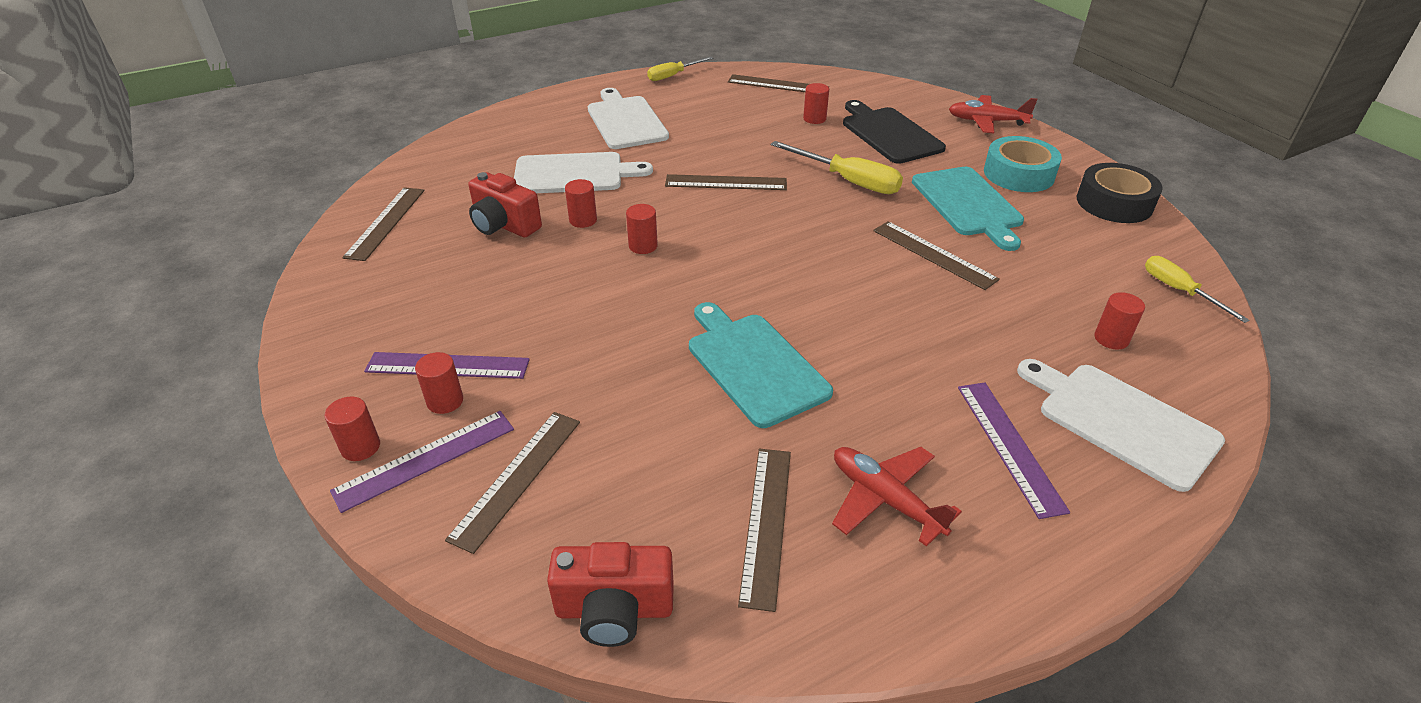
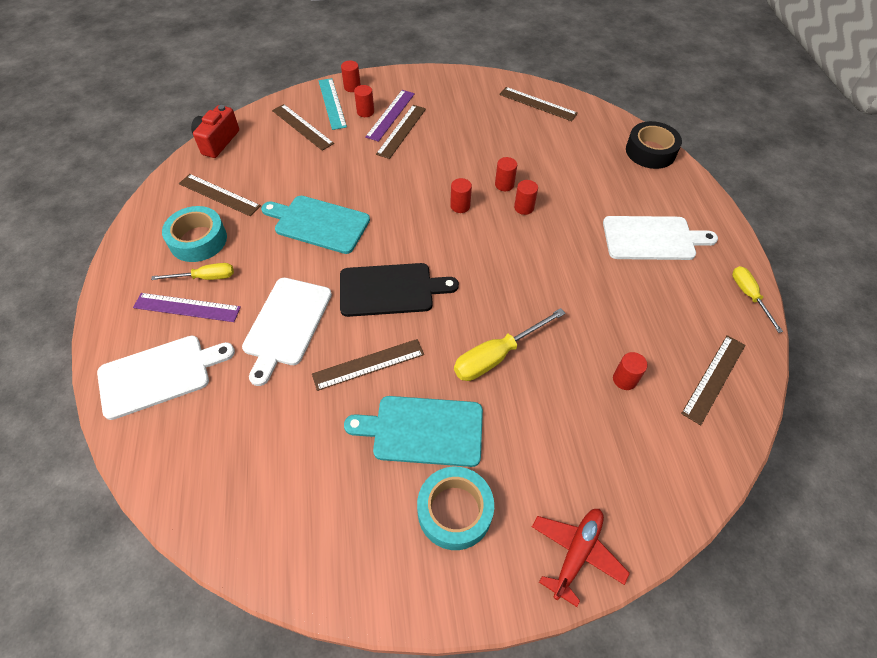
camera: 110 degrees right, 15 degrees up
(425, 459) = (332, 103): purple ruler -> turquoise ruler
(504, 225) = (513, 149): red camera -> none
(573, 174) = (569, 191): white cutting board -> white cutting board (286, 324)
(726, 182) = (525, 272): brown ruler -> brown ruler (401, 131)
(754, 365) = (319, 223): turquoise cutting board -> turquoise cutting board turned 150 degrees counterclockwise
(885, 499) = (198, 240): red plane -> turquoise tape
(889, 134) = (574, 433): black cutting board -> black cutting board (390, 290)
(1111, 339) = (218, 422): red cylinder -> red cylinder (524, 207)
(1114, 203) = (367, 571): black tape -> black tape (650, 151)
(1179, 291) = (229, 519): yellow screwdriver -> yellow screwdriver (205, 277)

